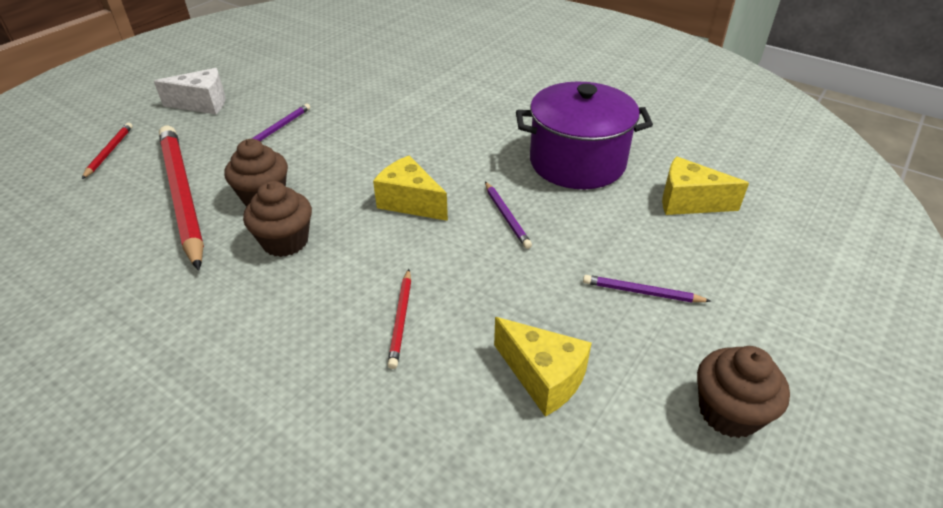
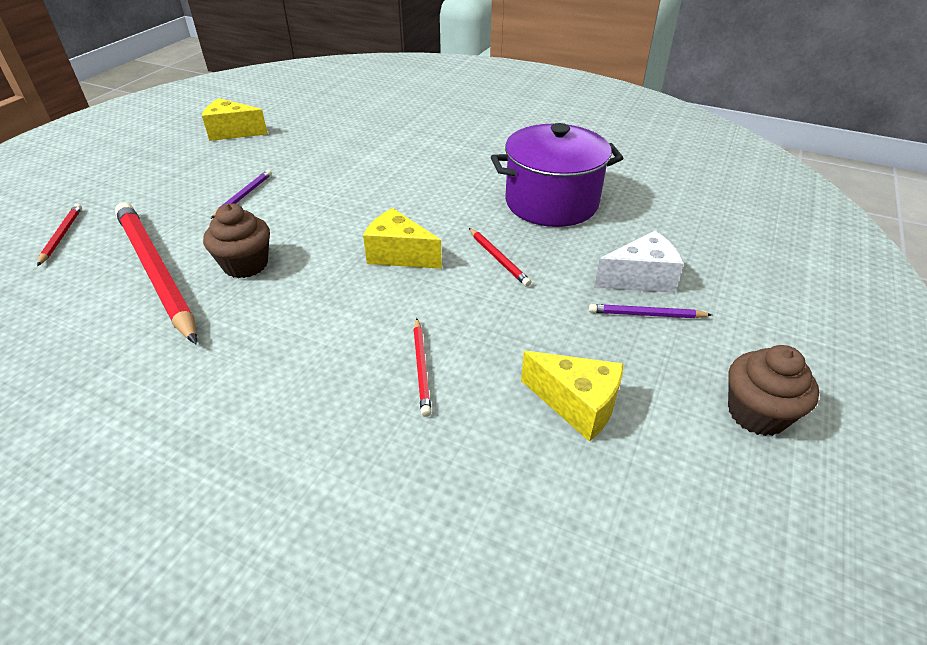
camera: 10 degrees left, 0 degrees up
(203, 104) = (154, 179): white cheese -> white cheese (640, 279)
(285, 241) = (280, 306): brown cupcake -> none
(506, 216) = (498, 259): purple pencil -> red pencil
(688, 202) = (664, 228): yellow cheese -> yellow cheese (233, 132)

